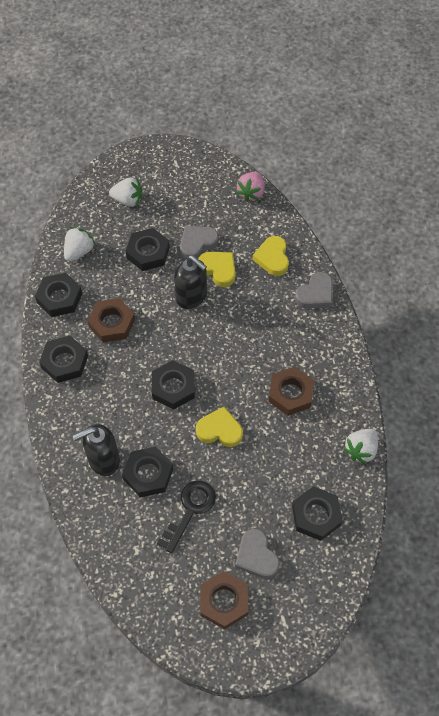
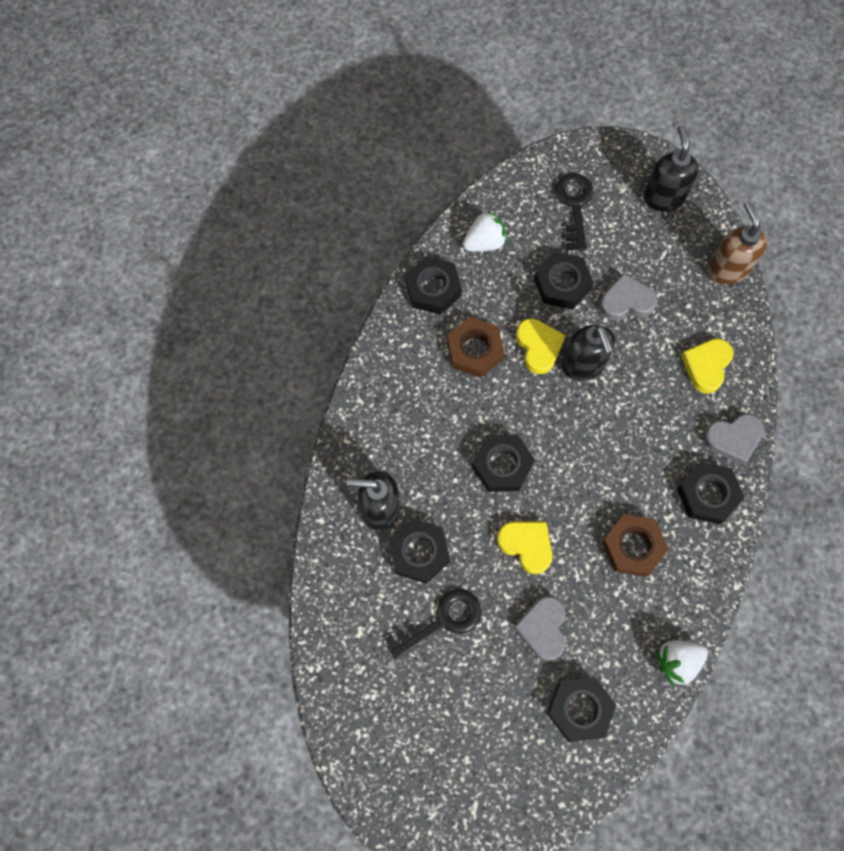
camera: 30 degrees right, 10 degrees up
(65, 362) = (398, 369): black nut -> black nut (707, 495)
(128, 200) = (574, 205): white strawberry -> black key
(184, 168) = (663, 197): none -> black soap dispenser
(218, 269) = (633, 347): yellow heart -> yellow heart (538, 347)
(224, 601) = (421, 747): brown nut -> none
(251, 193) = (727, 269): pink strawberry -> brown soap dispenser
(256, 556) = (485, 717): grey heart -> grey heart (542, 628)

